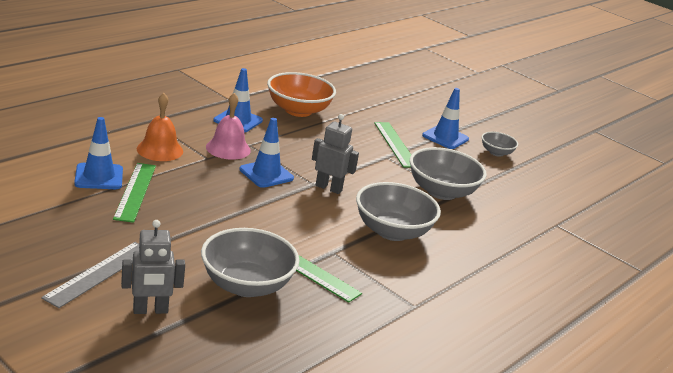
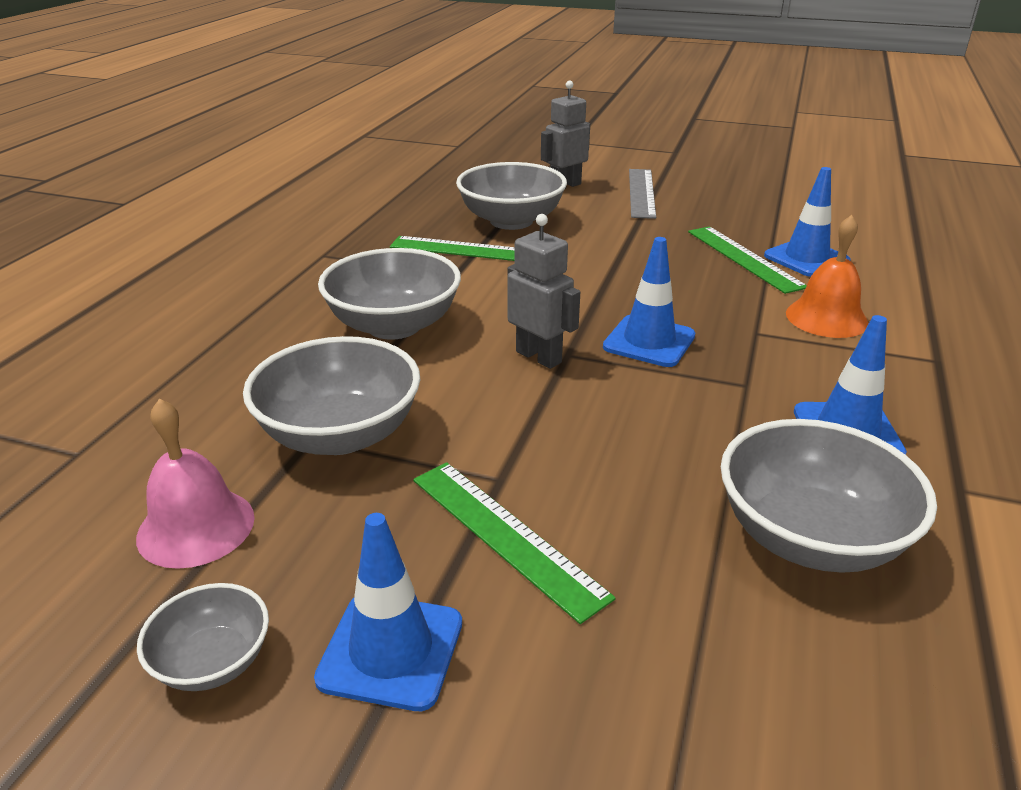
camera: 160 degrees right, 5 degrees up
(228, 148) = (760, 362): pink bell -> pink bell (196, 527)
(298, 110) = (809, 537): orange bowl -> grey bowl
(329, 188) = (539, 357): grey robot -> grey robot turned 135 degrees counterclockwise

